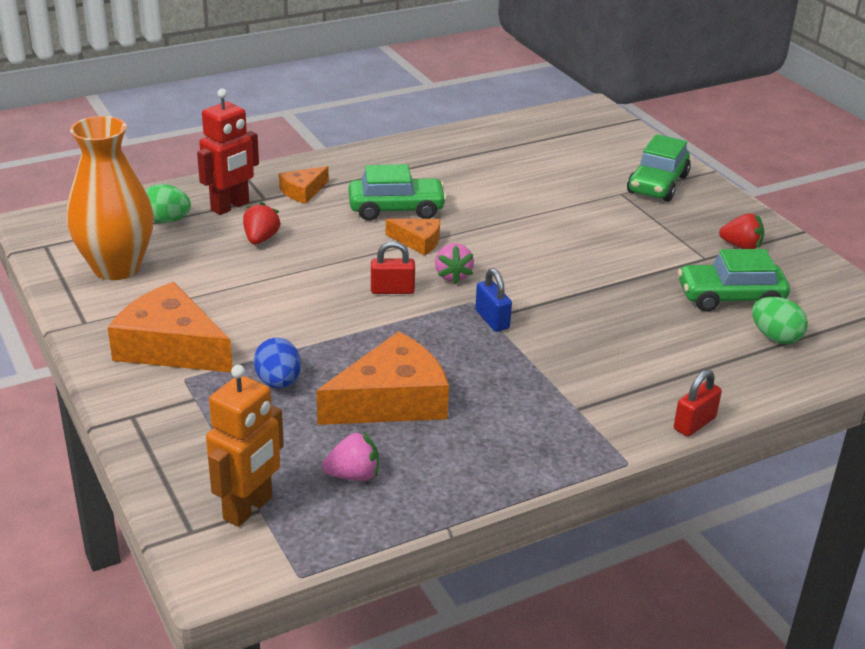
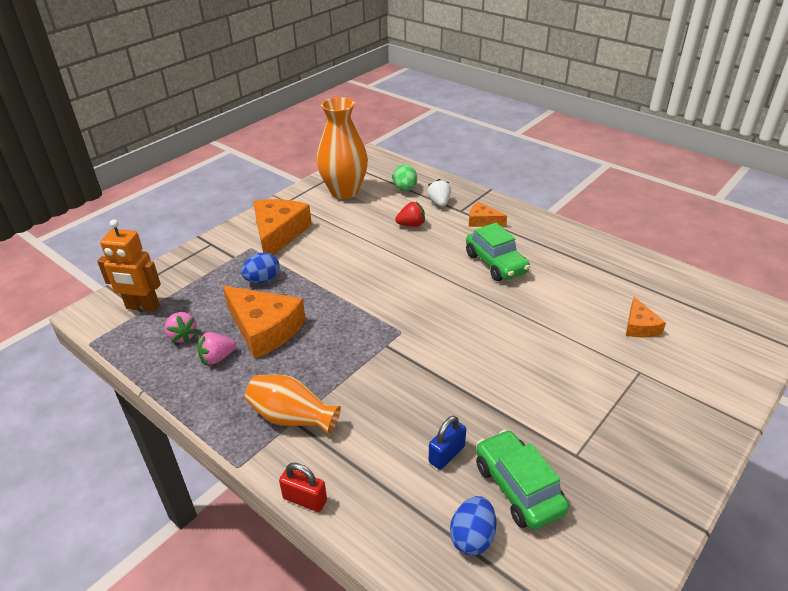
camera: 70 degrees right, 5 degrees up
(230, 207) = (439, 203): red robot -> white strawberry
(392, 290) = (390, 292): red padlock -> none
(418, 241) = (461, 285): orange cheese -> orange cheese (639, 326)
(452, 276) = (428, 313): pink strawberry -> pink strawberry (217, 358)
(492, 320) = (384, 347): blue padlock -> blue padlock (447, 454)
(571, 409) = (292, 418): none -> orange vase
(657, 184) = (681, 392): green car -> none
(741, 246) = (622, 479): red strawberry -> none
(775, 337) = (472, 537): green egg -> blue egg

